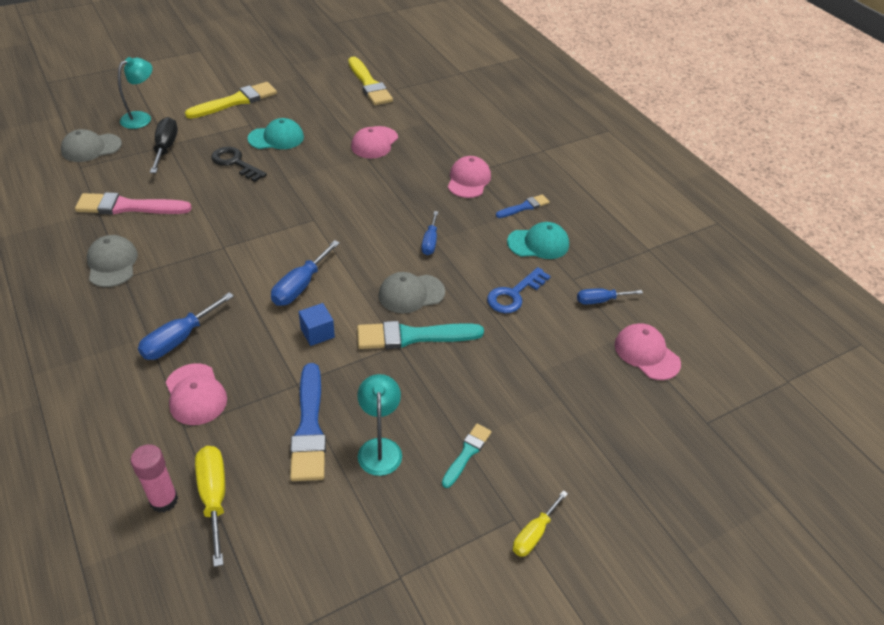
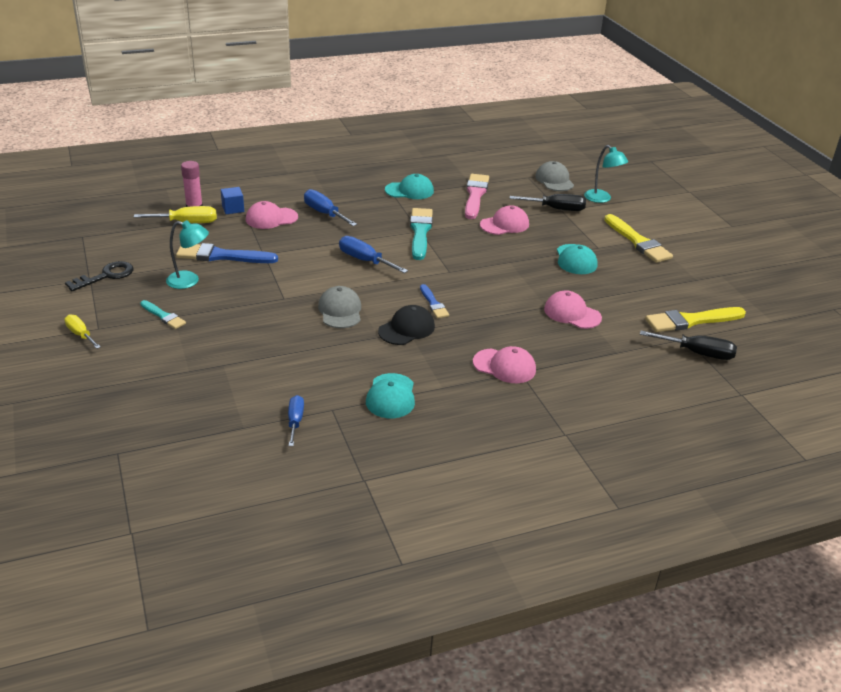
camera: 100 degrees right, 10 degrees down
(112, 263) = (409, 190): grey cap -> turquoise cap
(235, 163) = (534, 239): black key -> black key (106, 276)
(317, 333) = (310, 264): blue cube -> blue cube (233, 209)
(413, 336) = (290, 306): turquoise brush -> turquoise brush (420, 232)
(415, 85) = (697, 353): none -> black screwdriver
(430, 242) = (406, 329): blue screwdriver -> black cap
(514, 294) = (321, 367): blue key -> none
(524, 207) = (453, 398): blue brush -> blue brush (433, 304)
(646, 353) = (214, 435): pink cap -> pink cap (504, 224)

